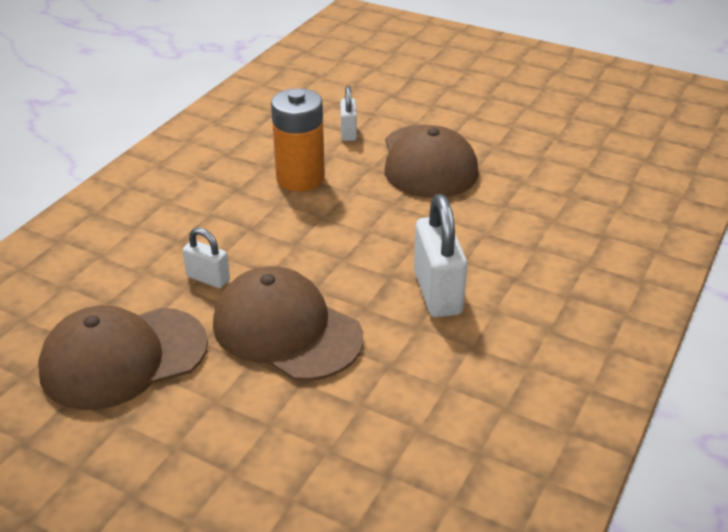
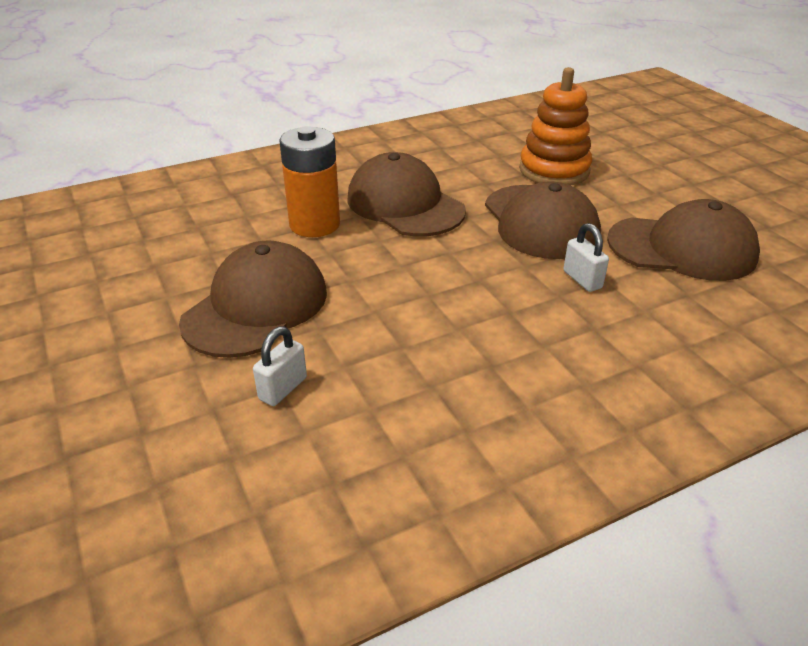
camera: 145 degrees left, 0 degrees up
(300, 178) = (409, 346): orange battery -> orange battery (314, 224)
(328, 430) = (554, 170): none -> orange stacking toy
(437, 292) = (405, 204): white padlock -> brown cap

